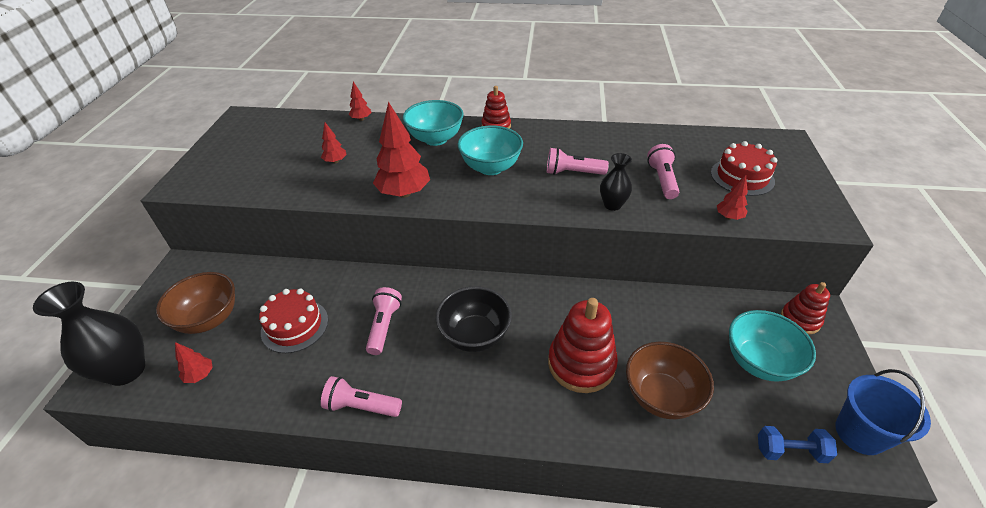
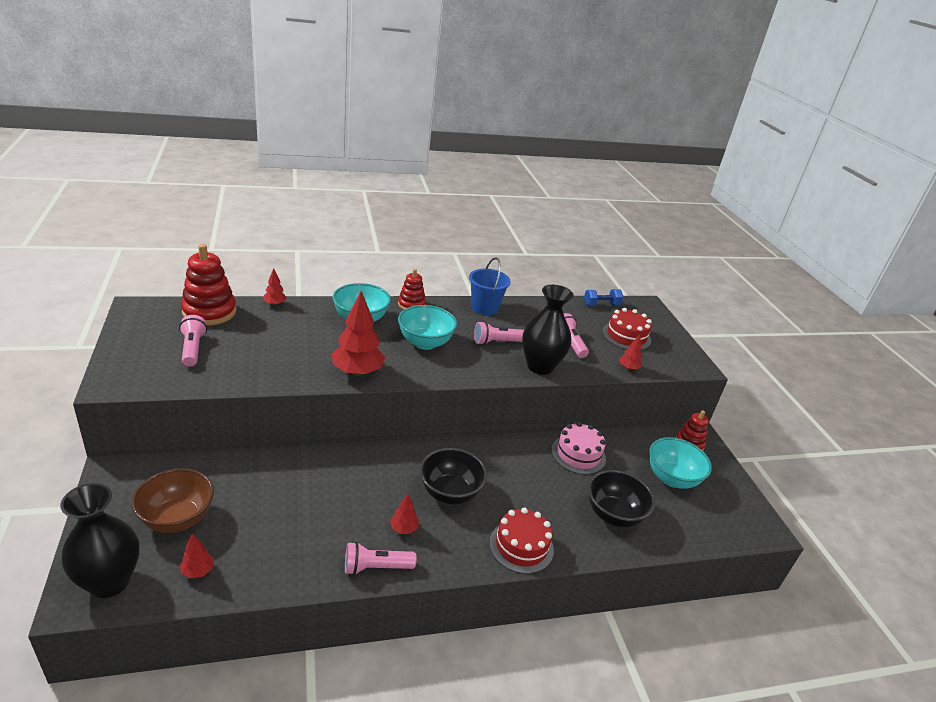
camera: 25 degrees left, 10 degrees down
(295, 326) = (275, 511): red cake -> red cake (521, 546)
(335, 161) = (272, 347): red tree -> red tree (404, 529)
(384, 326) = (364, 498): pink flashlight -> pink flashlight (193, 349)
(581, 364) = (546, 501): red stacking toy -> red stacking toy (209, 312)
(612, 205) = (540, 366): black vase -> black vase, size x1.84
(643, 313) = (578, 454): none -> pink cake
(661, 396) = (613, 515): brown bowl -> black bowl
(790, 451) = (710, 536): blue dumbbell -> blue dumbbell (601, 305)
(860, 433) = (749, 515): blue bucket -> blue bucket (485, 307)

